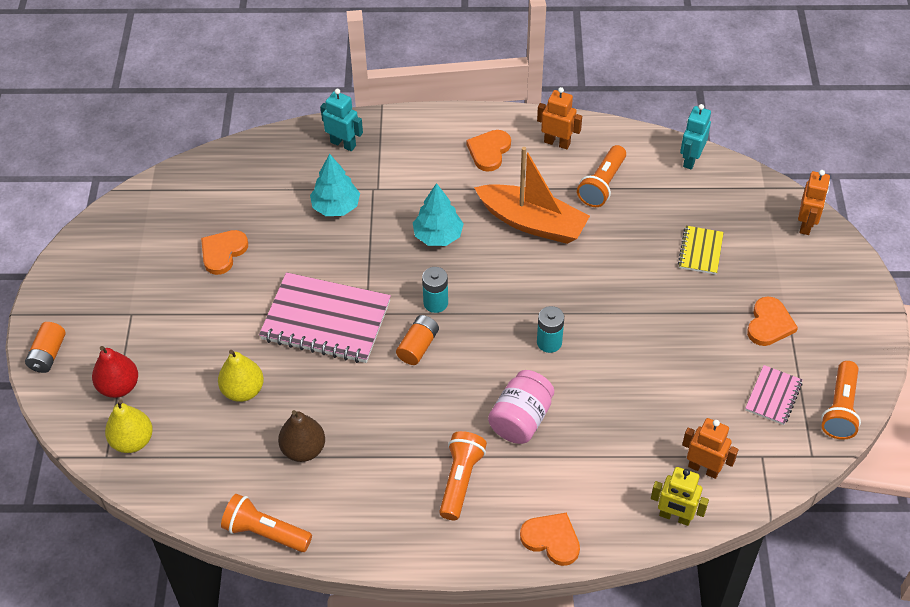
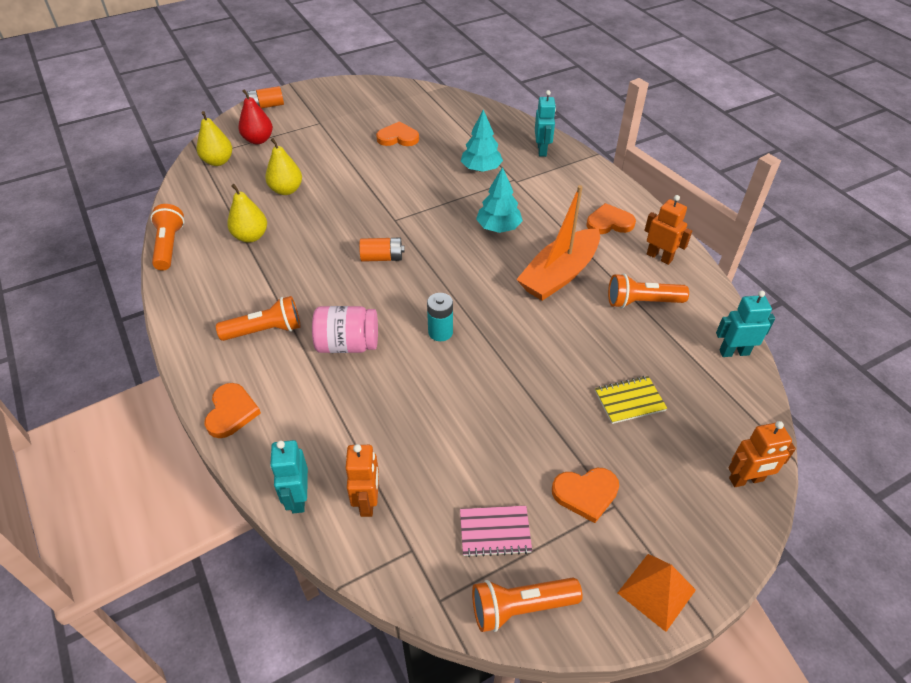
camera: 60 degrees right, 5 degrees down
(303, 449) = (251, 236): brown pear -> yellow pear
(326, 321) = (373, 203): pink notebook -> none
(435, 303) = (431, 251): turquoise battery -> none
(532, 223) = (559, 274): orange boat -> orange boat turned 45 degrees clockwise
(557, 142) = (659, 257): orange robot -> orange robot turned 45 degrees counterclockwise
(675, 517) = (298, 498): yellow robot -> turquoise robot
(864, 325) = (656, 591): none -> orange pyramid

